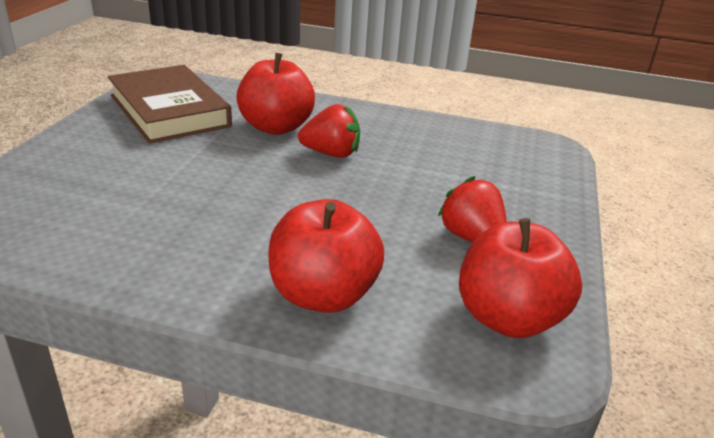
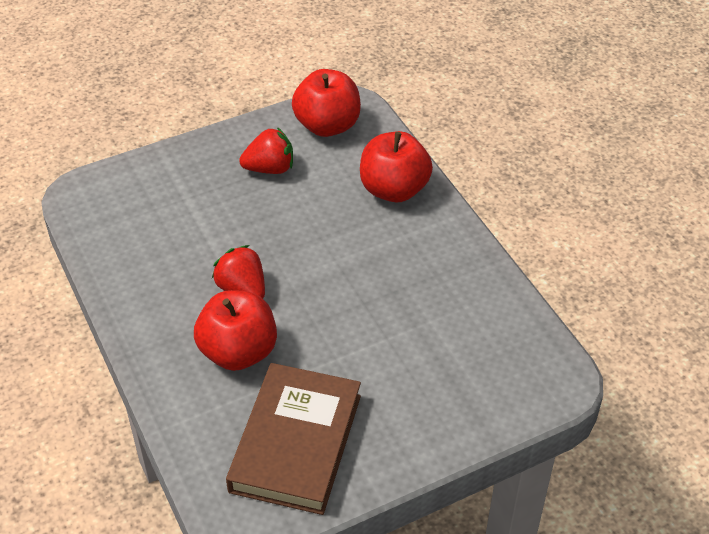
camera: 130 degrees left, 15 degrees up
(471, 238) = (270, 168): red strawberry -> red strawberry turned 120 degrees counterclockwise

